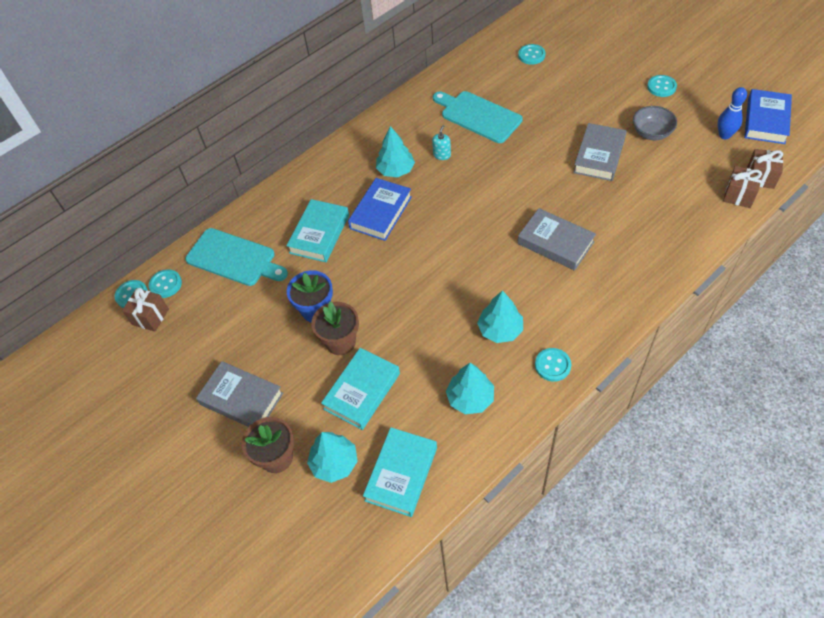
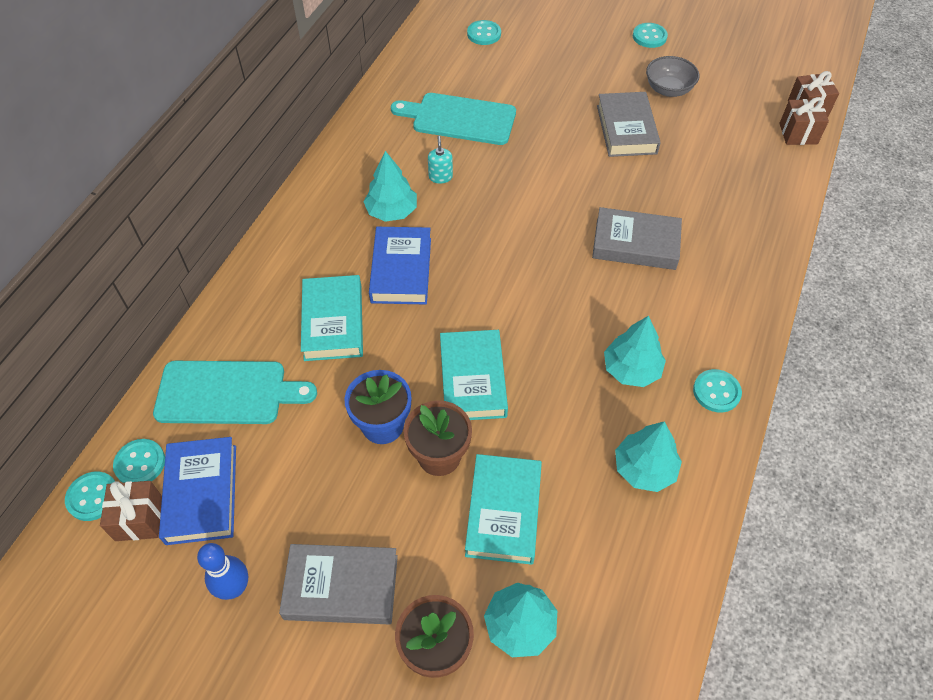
camera: 30 degrees left, 0 degrees up
(401, 474) = (615, 603): turquoise book -> turquoise book (473, 379)
(724, 135) = (745, 73): blue bowling pin -> blue bowling pin (234, 588)
(766, 120) = (777, 47): blue book -> blue book (201, 493)

